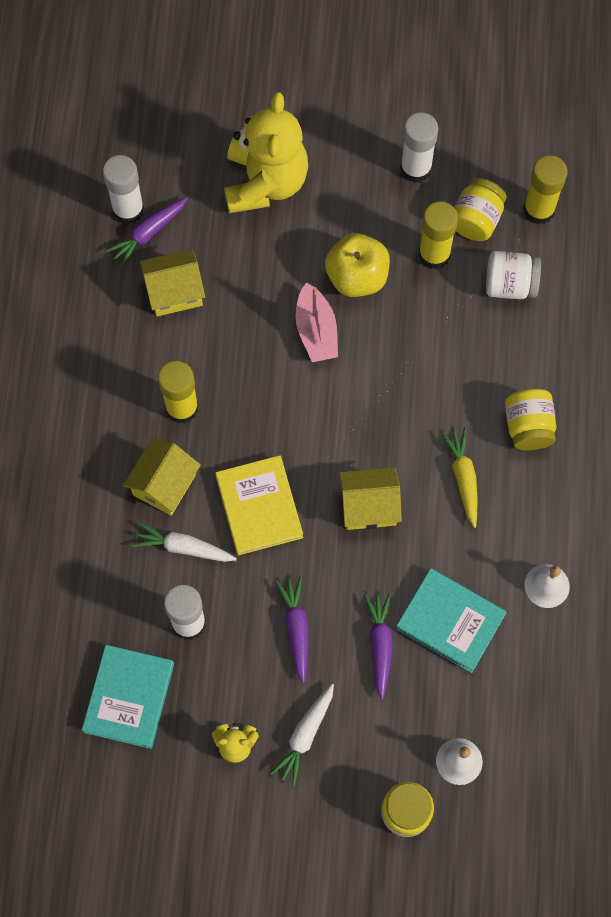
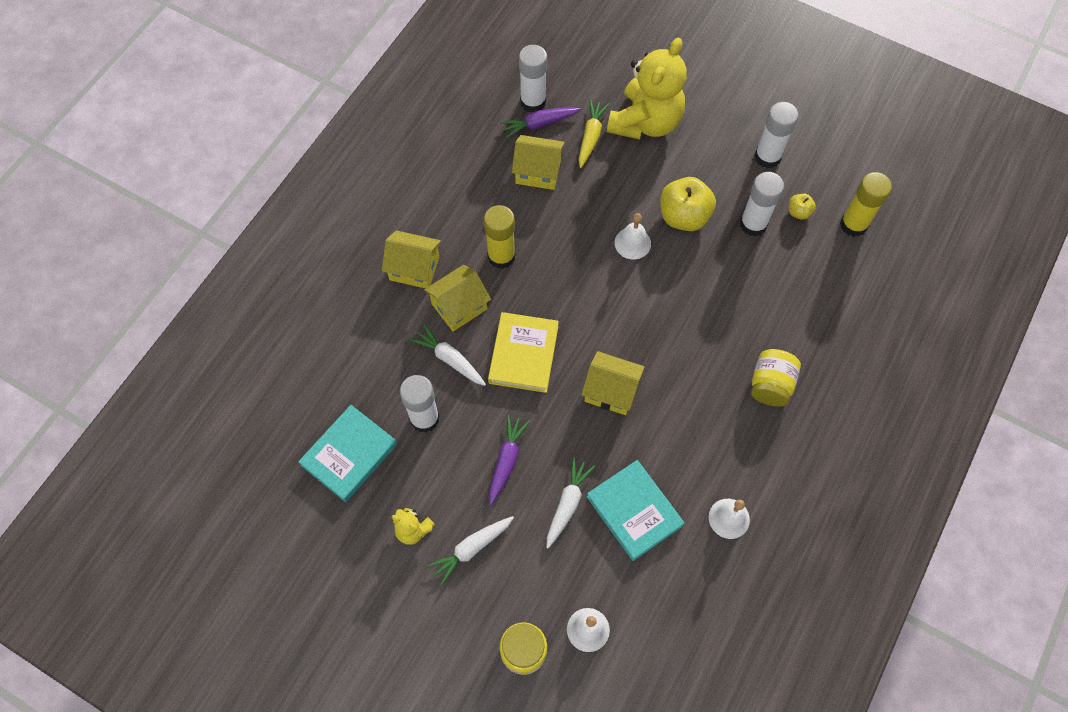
camera: 25 degrees right, 5 degrees down
(93, 463) = (414, 268): none -> yellow house
(316, 331) = (632, 243): pink boat -> white bell
(380, 645) = (567, 504): purple carrot -> white carrot
(434, 254) = (753, 224): yellow glue stick -> white glue stick
(463, 478) = (698, 402): yellow carrot -> yellow carrot (590, 137)
(476, 220) = (798, 212): yellow jar -> yellow apple
(510, 284) = (804, 271): white jar -> none

